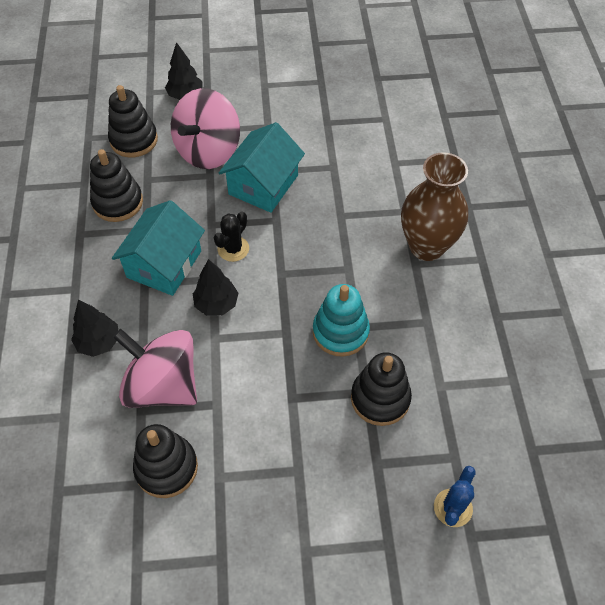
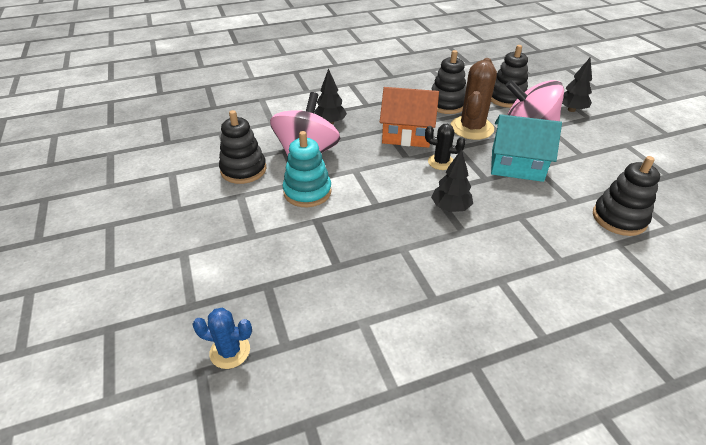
camera: 75 degrees right, 15 degrees down
(164, 264) = (407, 134): turquoise house -> orange house
(180, 197) = (471, 128): none -> brown cactus
(216, 304) = (385, 164): black tree -> black tree (450, 208)
(340, 332) = (392, 238): turquoise stacking toy -> turquoise stacking toy (307, 192)
(380, 398) = (333, 276): black stacking toy -> black stacking toy (619, 218)
(426, 246) = (528, 286): brown vase -> none

